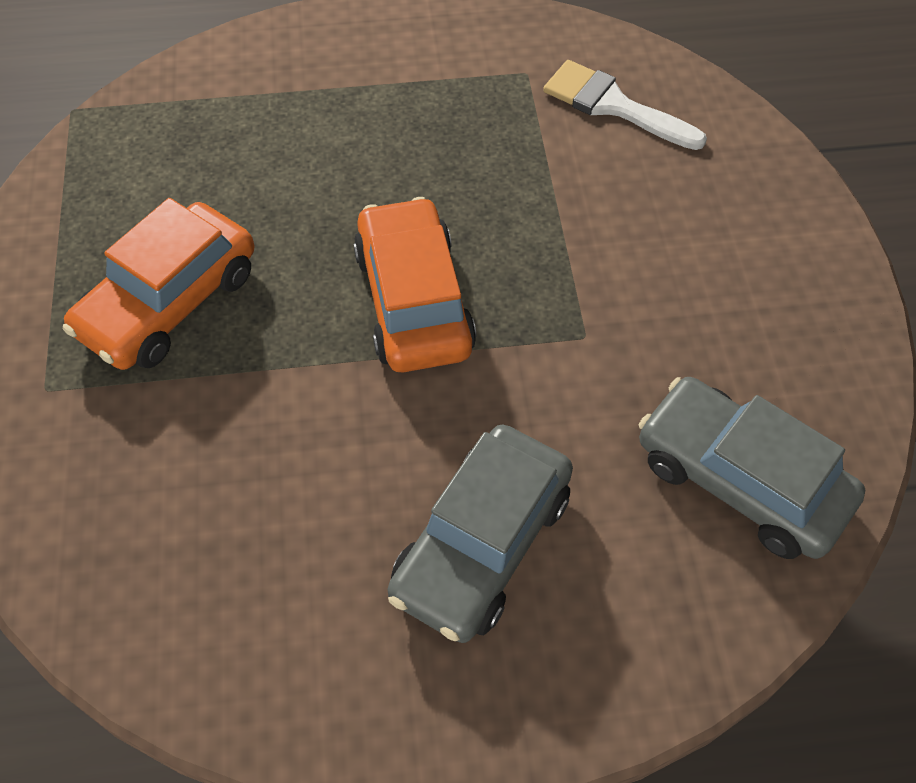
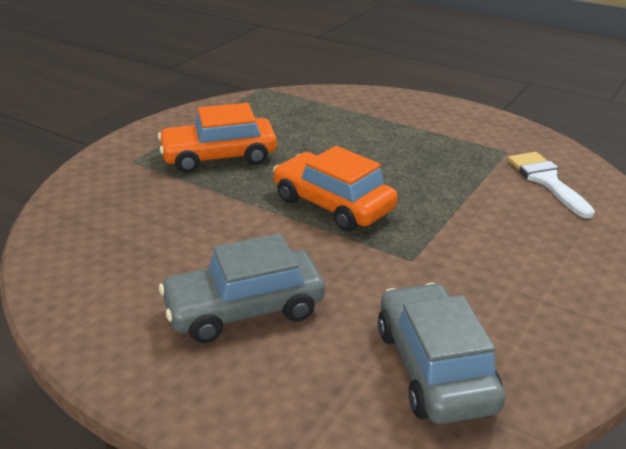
camera: 40 degrees right, 25 degrees down
(413, 301) = (333, 204): orange car -> orange car turned 75 degrees counterclockwise

